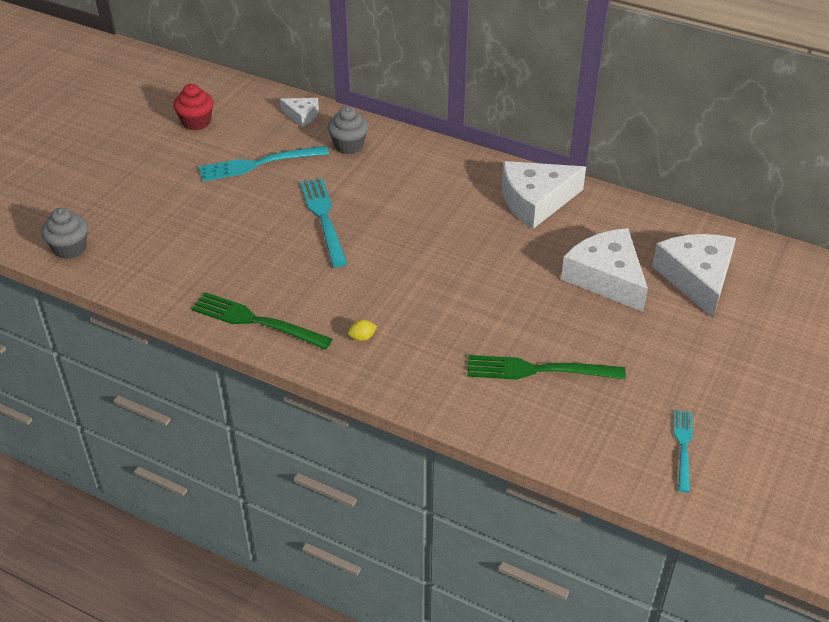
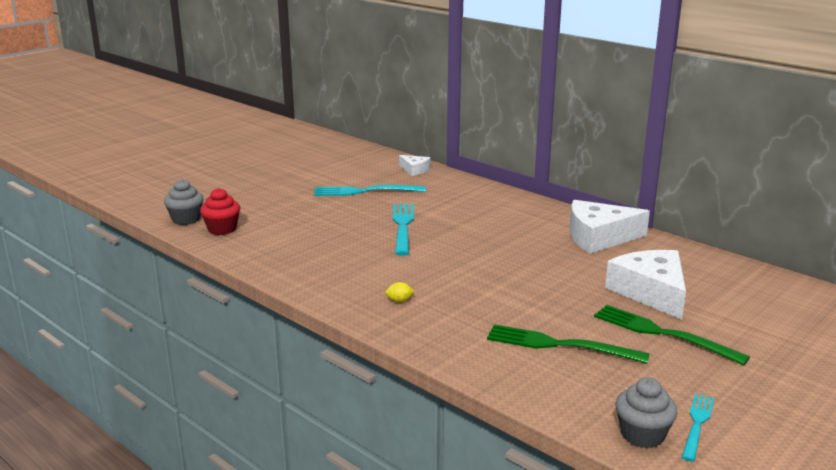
camera: 15 degrees right, 20 degrees down
(196, 122) = (328, 165): red cupcake -> red cupcake (222, 229)
(255, 321) = (310, 278): green fork -> green fork (661, 333)
(348, 145) = (445, 189): grey cupcake -> grey cupcake (642, 435)
(697, 278) = (745, 304): white cheese -> none

